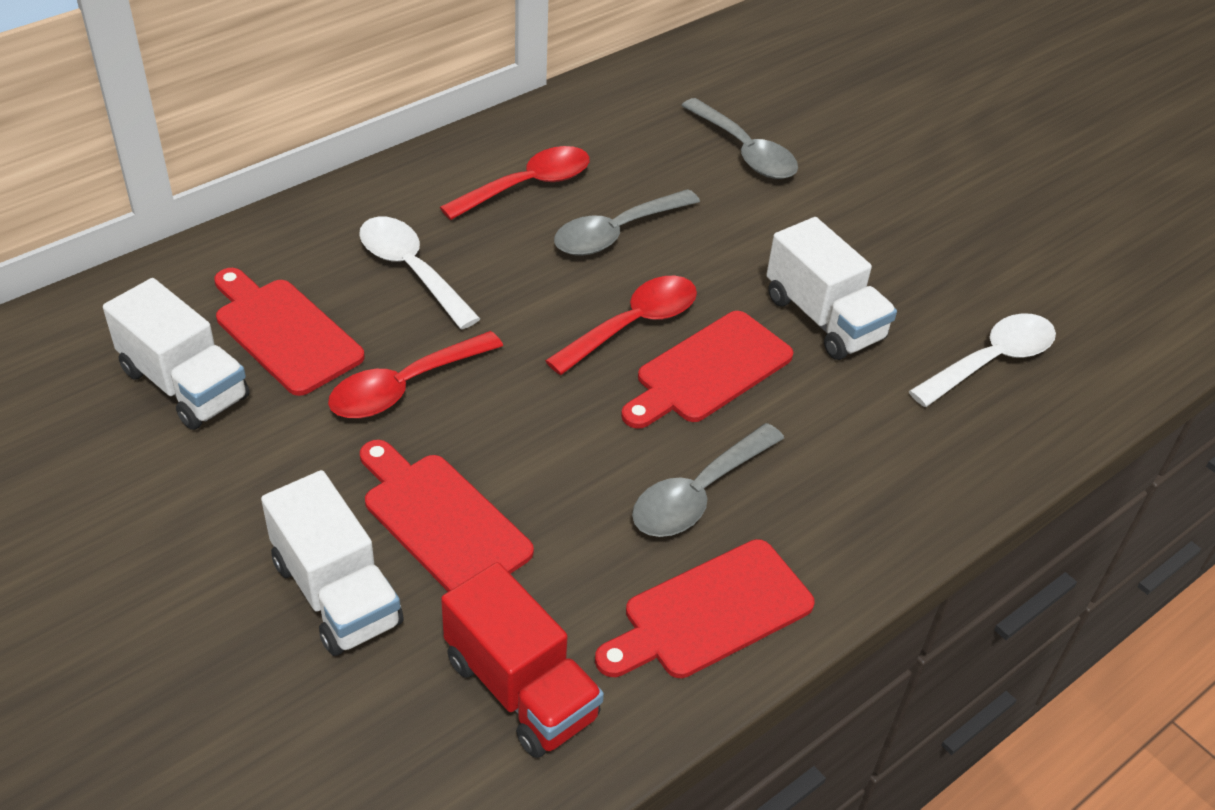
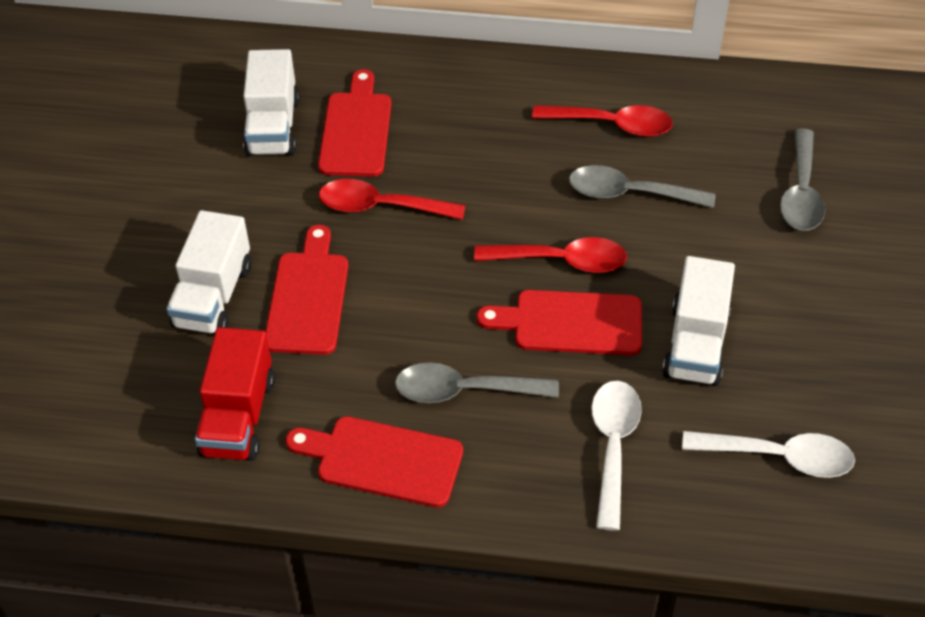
camera: 50 degrees right, 5 degrees up
(411, 270) = (470, 137): white spoon -> white spoon (613, 446)

